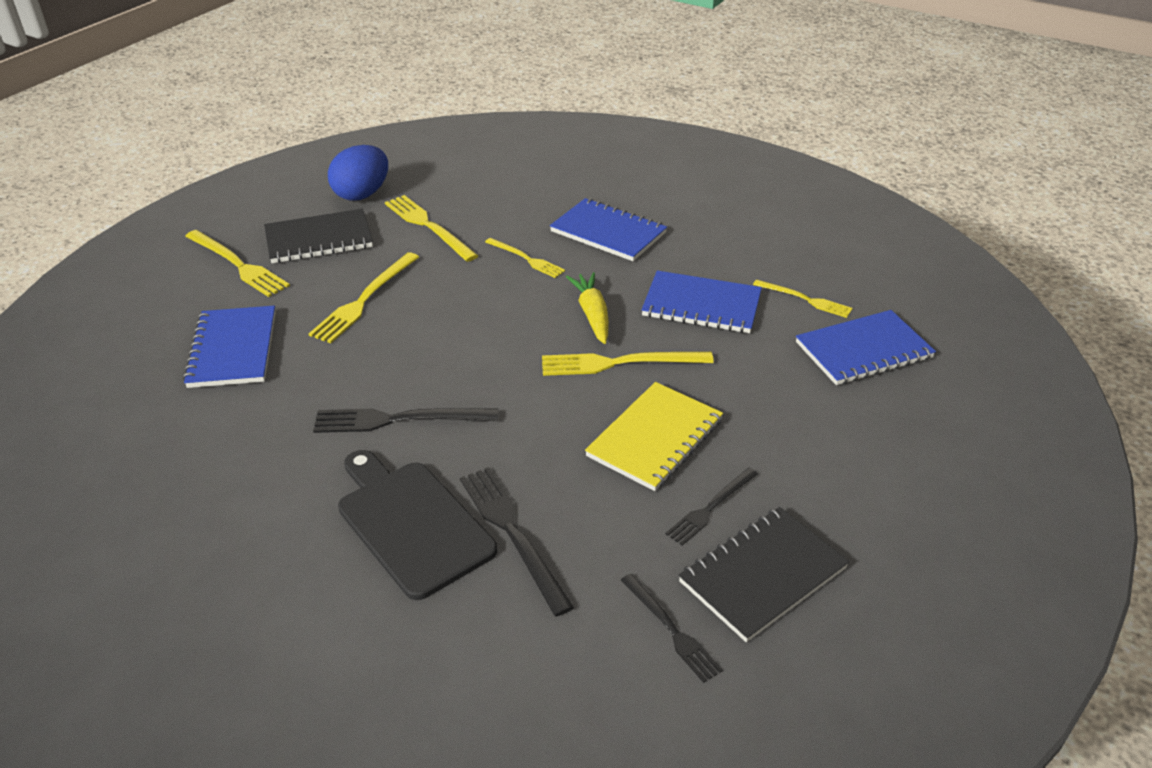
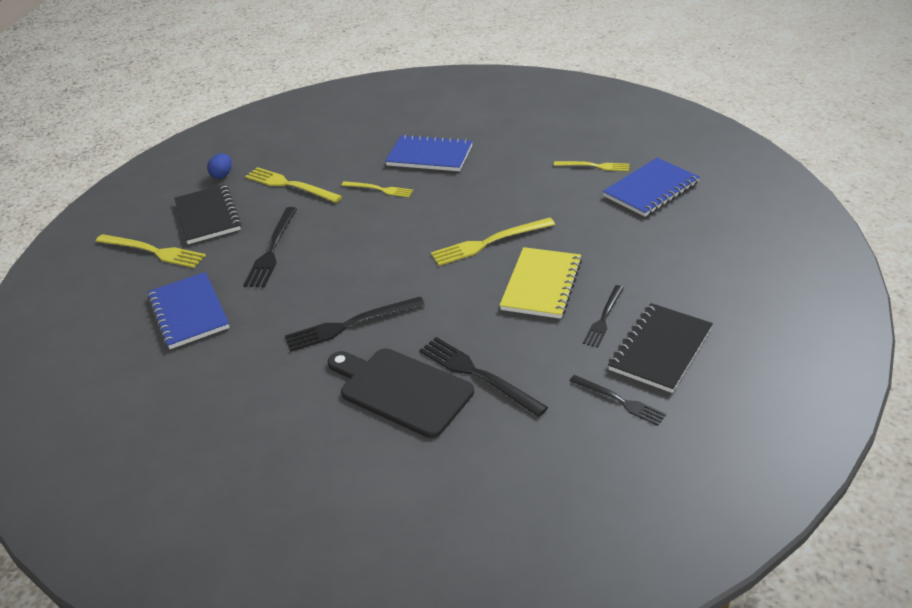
camera: 15 degrees left, 0 degrees up
(319, 239) = (208, 216): black notebook -> black notebook turned 75 degrees counterclockwise
(362, 194) = (222, 175): blue egg -> blue egg, size x0.54
(364, 300) = (272, 250): yellow fork -> black fork
(592, 314) = (450, 215): yellow carrot -> none
(701, 305) = (525, 188): blue notebook -> none

